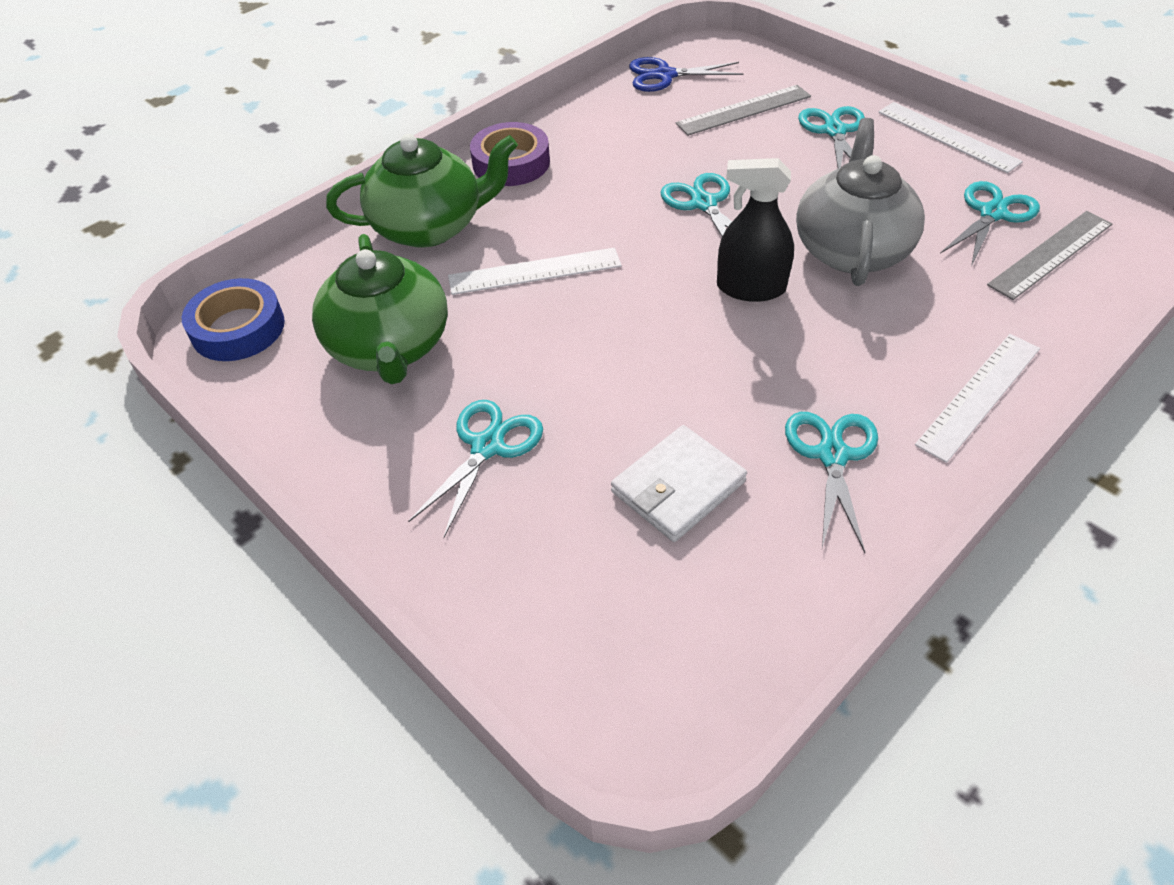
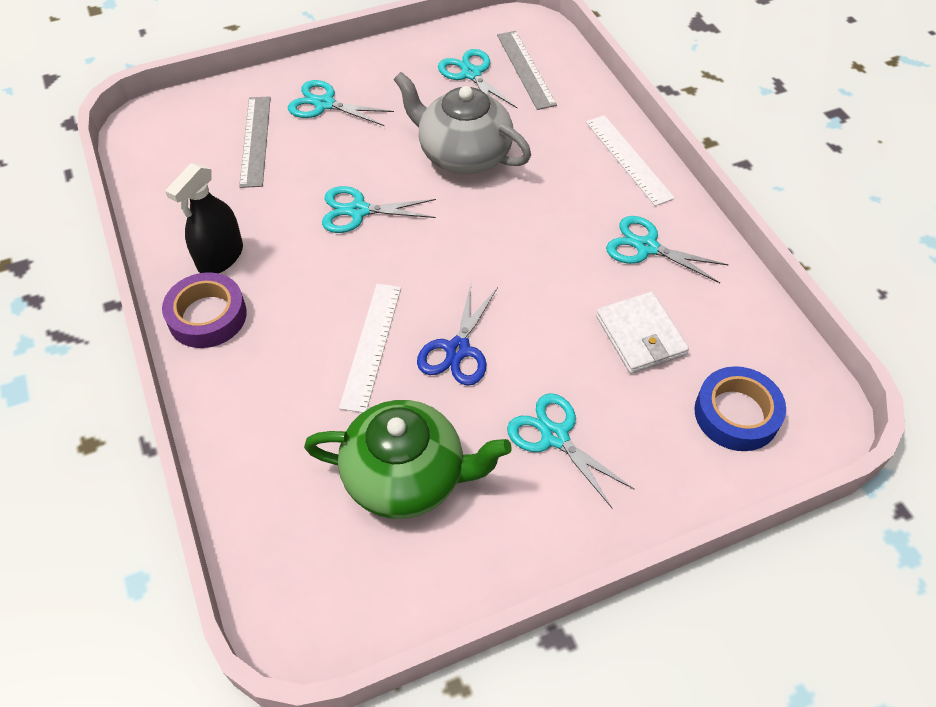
camera: 70 degrees left, 5 degrees up
(238, 328) = (309, 602): blue tape -> blue tape (736, 414)
(430, 226) = (259, 404): green teapot -> none
(665, 75) = (163, 167): blue scissors -> blue scissors (458, 349)
(751, 288) = (471, 223): black spray bottle -> black spray bottle (220, 257)
(947, 136) = (376, 54): white ruler -> none

